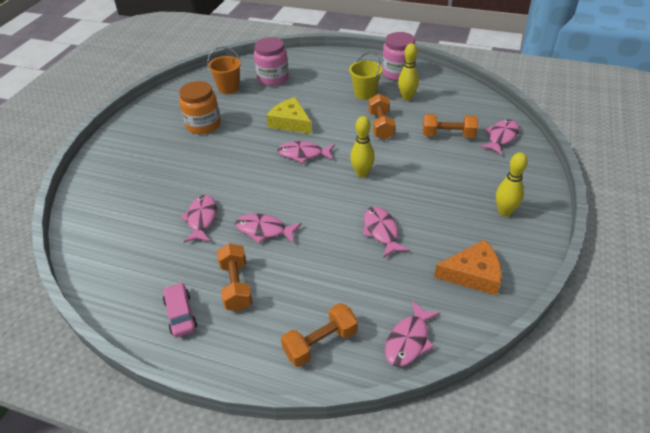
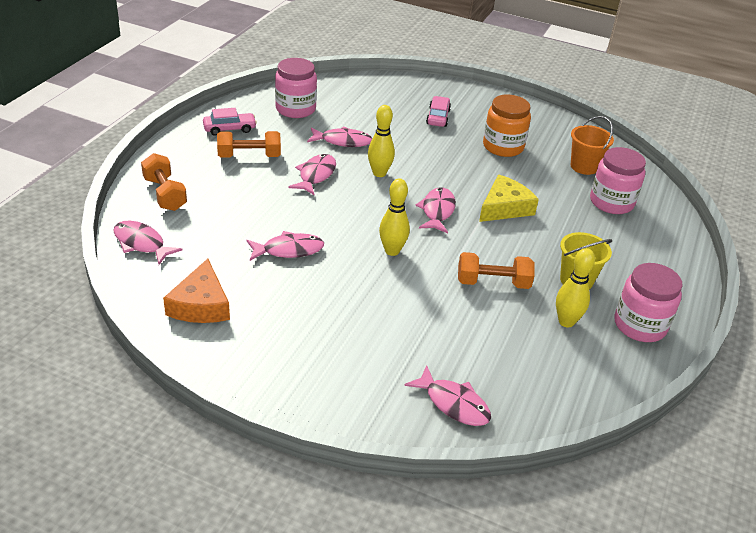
camera: 90 degrees right, 5 degrees down
(136, 264) = (295, 109): none -> pink jar
(155, 162) = (438, 117): none -> pink car
(448, 135) = (464, 345): orange dumbbell -> none
(504, 212) = (290, 359): yellow bowling pin -> yellow bowling pin (379, 173)

